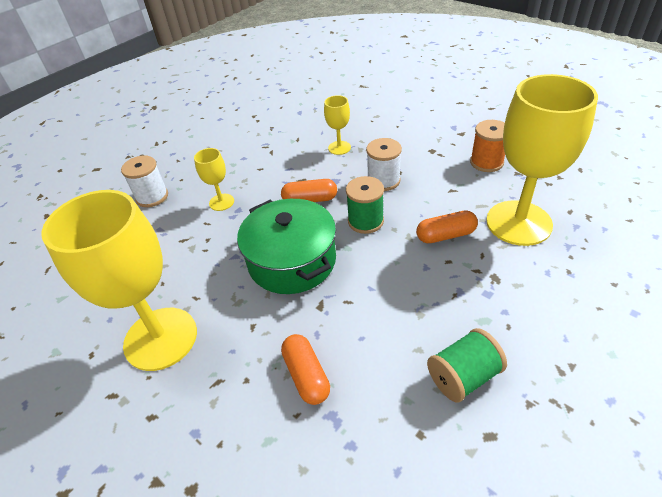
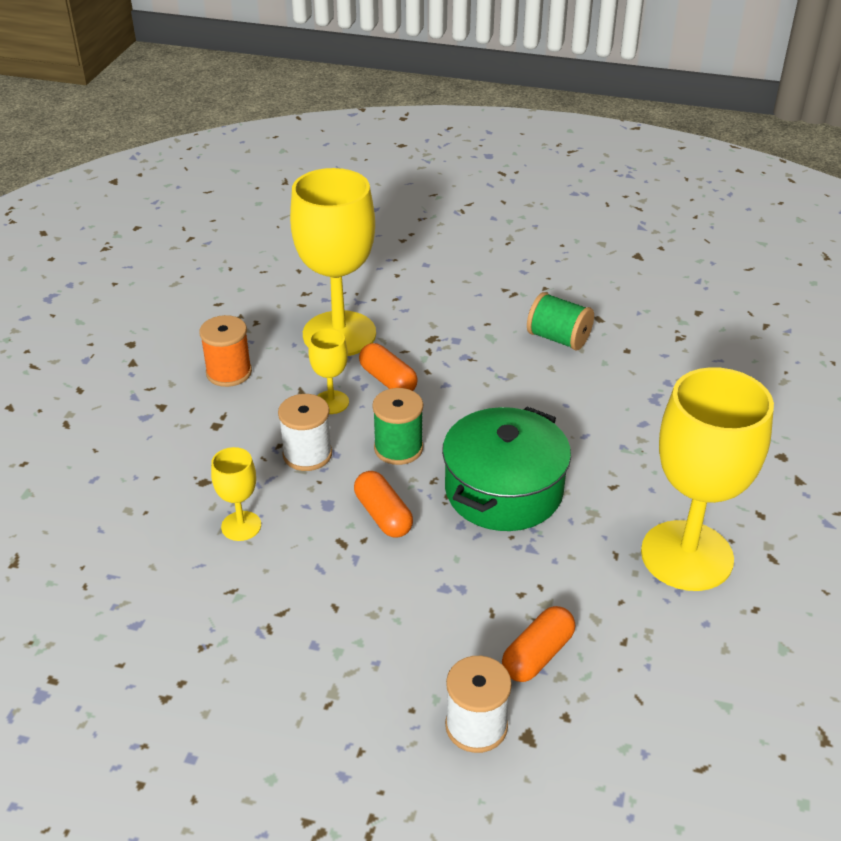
camera: 120 degrees left, 5 degrees down
(221, 202) = (439, 617): yellow goblet -> yellow goblet (331, 402)
(306, 375) = (632, 426): orange capsule -> orange capsule (537, 655)

